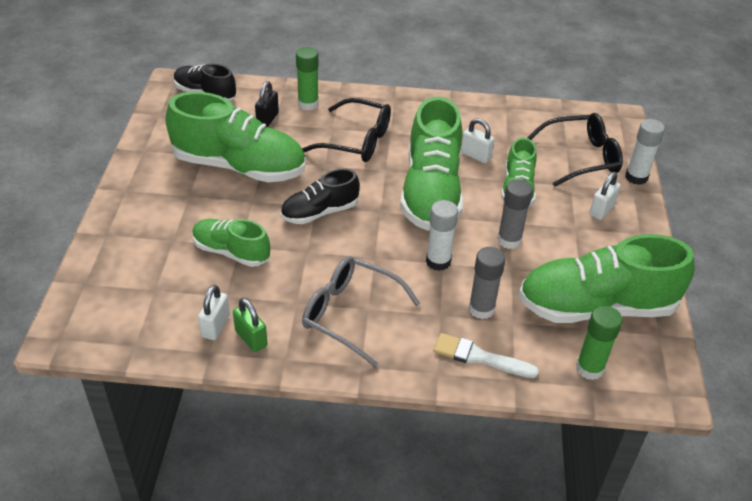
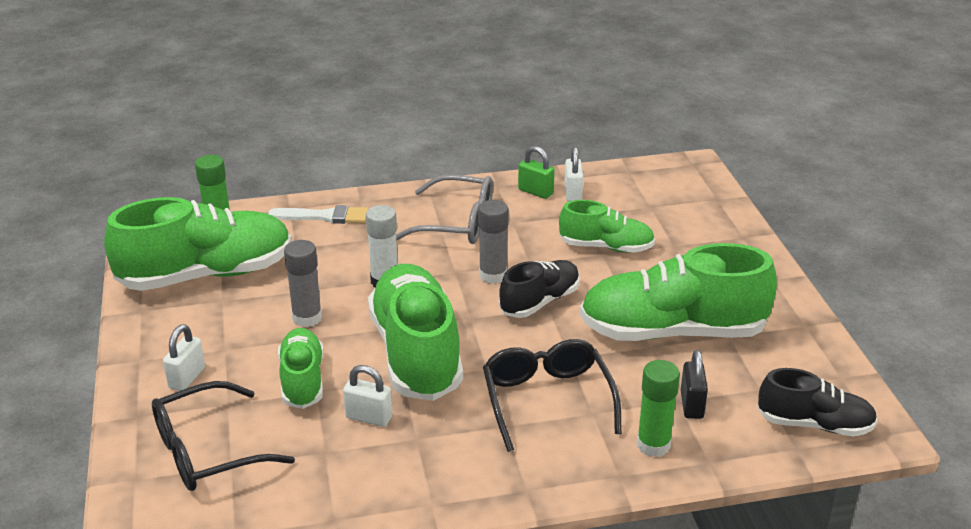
camera: 165 degrees right, 10 degrees down
(356, 141) = (547, 401): black glasses -> black glasses turned 75 degrees clockwise
(481, 309) = (329, 250): grey glue stick -> grey glue stick (493, 275)
(636, 177) = (127, 437): white glue stick -> none

